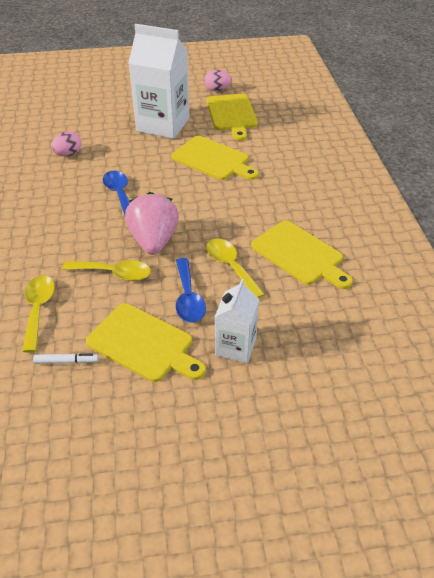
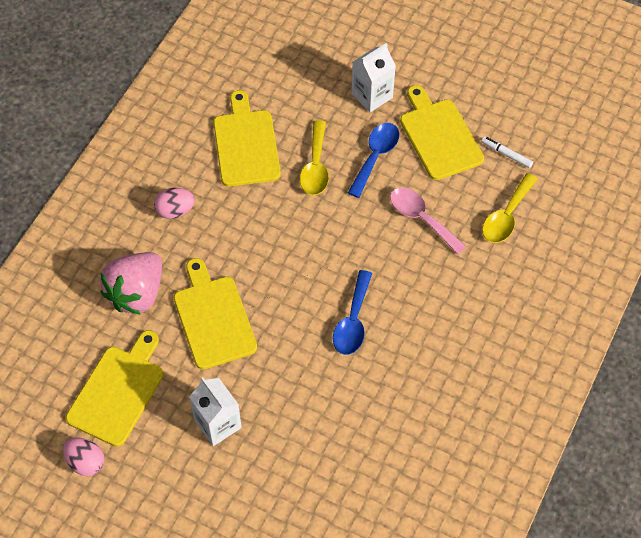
camera: 145 degrees left, 15 degrees up
(68, 154) = (369, 433): pink egg -> pink egg (175, 211)
(114, 273) = (421, 218): yellow spoon -> pink spoon
(154, 241) = (361, 235): pink strawberry -> pink strawberry (137, 293)
(163, 125) = (218, 424): white carton -> white carton, size x0.56

